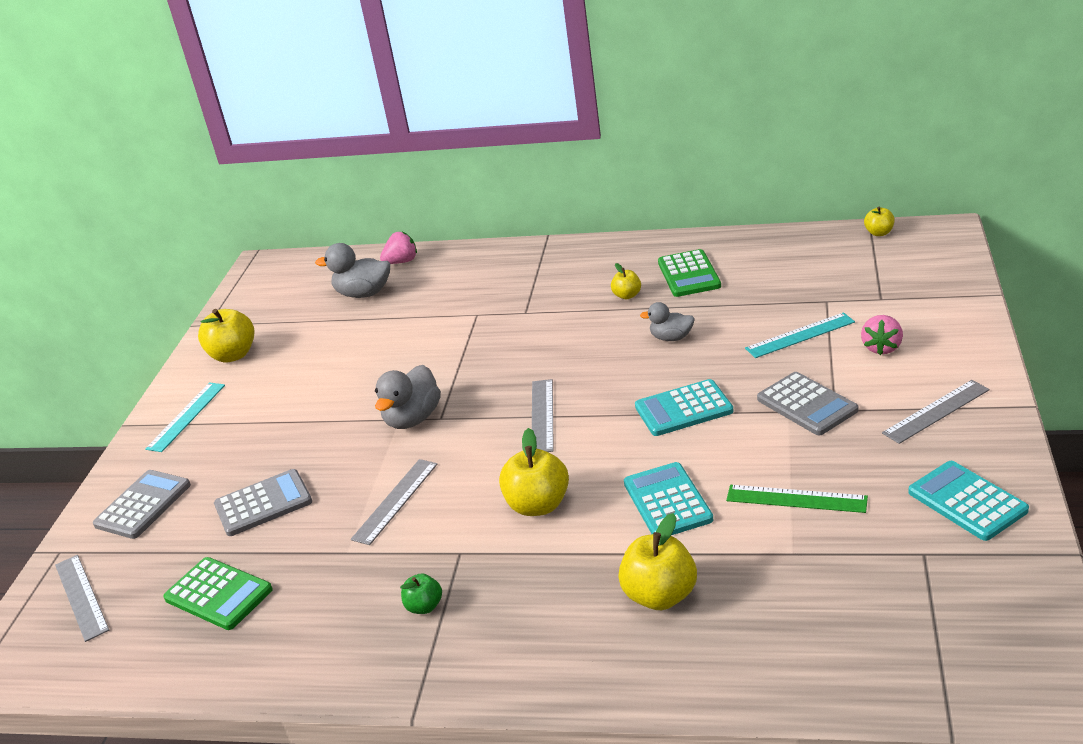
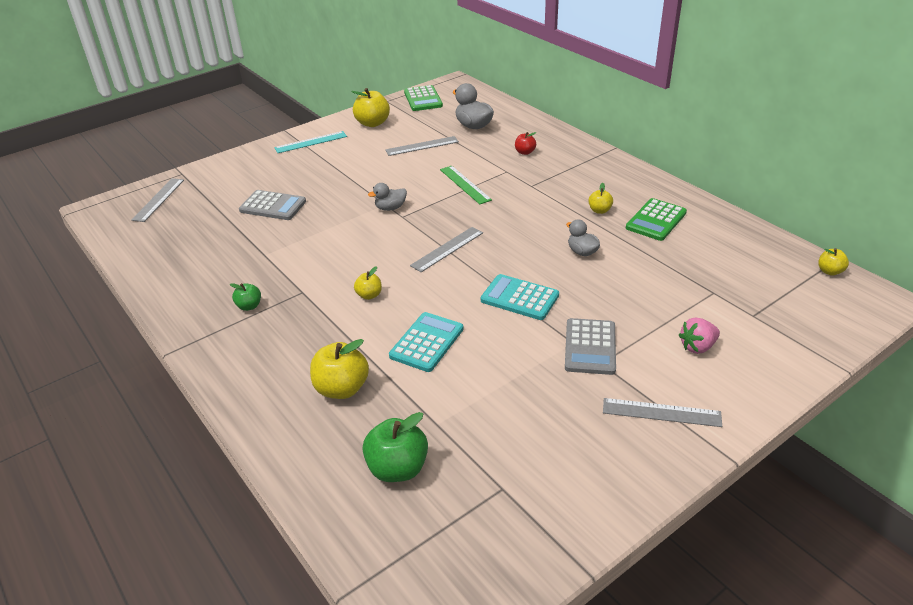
camera: 40 degrees right, 5 degrees up
(143, 505) = (235, 174): grey calculator -> none
(218, 594) = (196, 236): green calculator -> green calculator (423, 99)
(395, 501) = (319, 245): grey ruler -> grey ruler (422, 146)
(402, 262) = (518, 119): pink strawberry -> none
(412, 419) = (390, 208): grey duck -> grey duck, size x0.63
(465, 287) = (525, 152): none -> red apple
(538, 505) = (369, 295): yellow apple -> yellow apple, size x0.55
(796, 499) = (490, 396): green ruler -> green ruler (465, 184)
(800, 335) = (659, 302): turquoise ruler -> none
(823, 610) = (397, 468): none -> green apple
(967, 501) = (581, 482): turquoise calculator -> none

